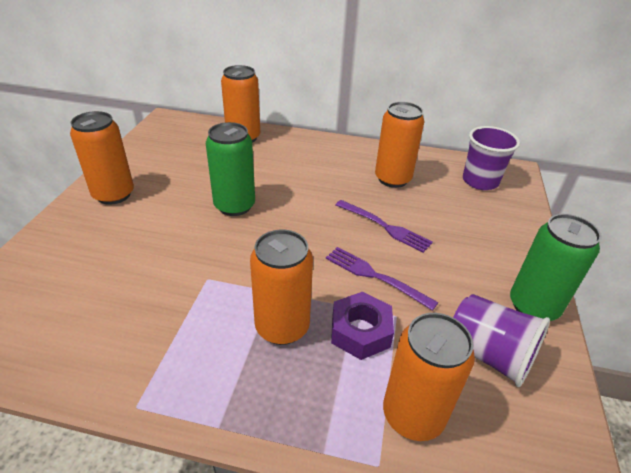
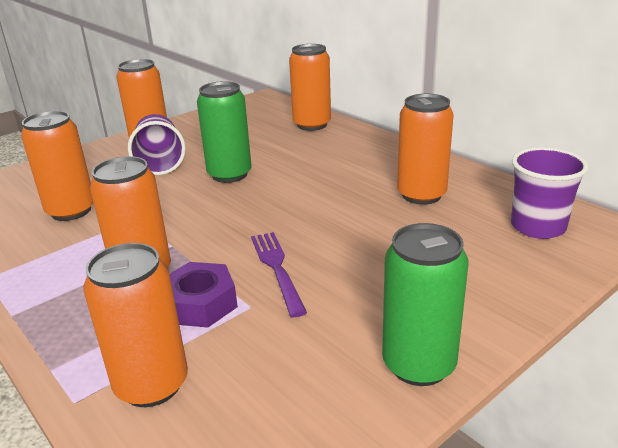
camera: 40 degrees right, 10 degrees down
(129, 296) = (71, 211): none -> orange can
(385, 227) = (349, 233): purple fork -> none
(488, 354) = (295, 379): purple cup -> purple cup (160, 163)

